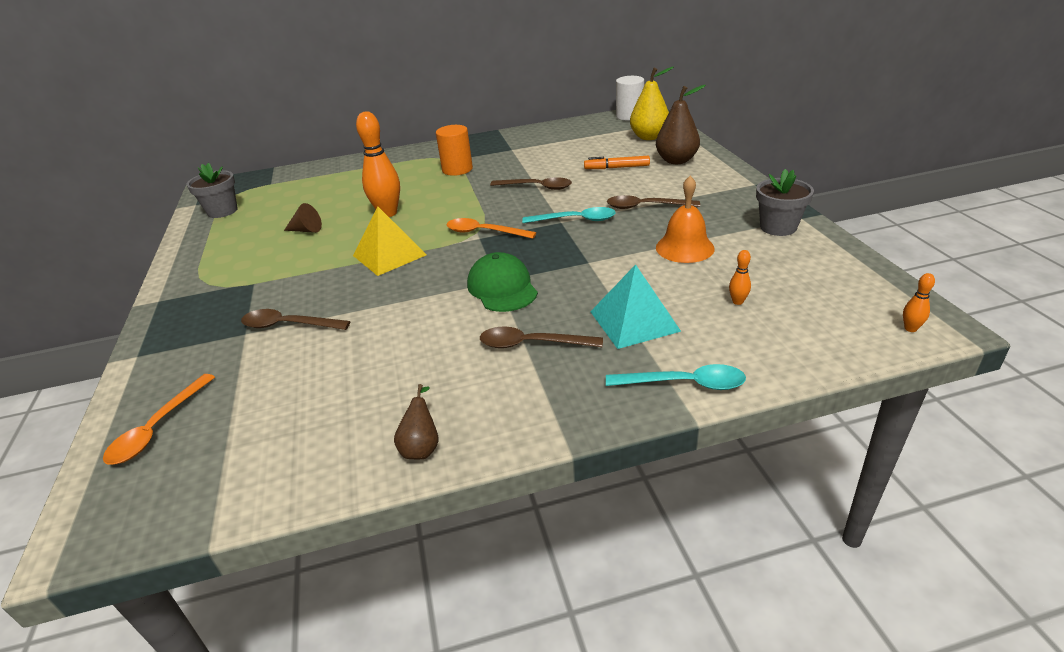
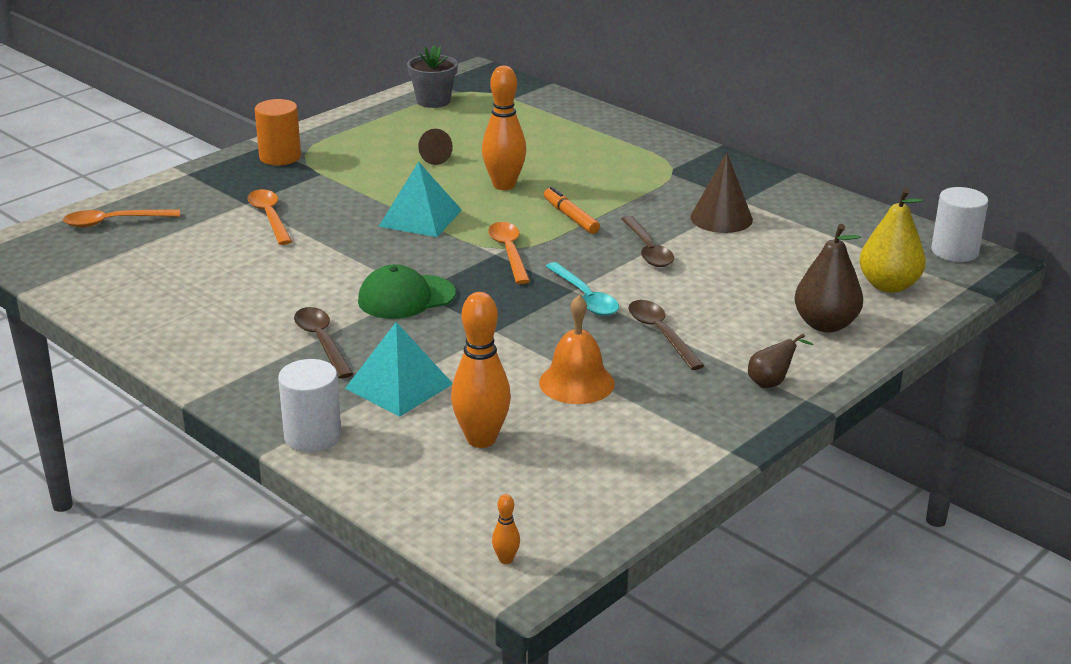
camera: 55 degrees right, 5 degrees down
(288, 325) = (269, 217): brown spoon -> orange spoon
(389, 255) = (420, 218): yellow pyramid -> turquoise pyramid
(422, 447) = (155, 335): brown pear -> brown pear (771, 382)
(457, 169) = (648, 186): orange cylinder -> orange cylinder (280, 157)
(502, 288) = (406, 297): green cap -> green cap turned 150 degrees counterclockwise
(525, 159) = (721, 218): none -> brown cone
(616, 168) = (757, 287): orange marker -> orange marker (570, 217)
(684, 384) = (312, 436): turquoise spoon -> white cylinder
(737, 302) = (481, 439): orange bowling pin -> orange bowling pin, size x2.34
(778, 227) = (686, 437): grey flower pot -> none

